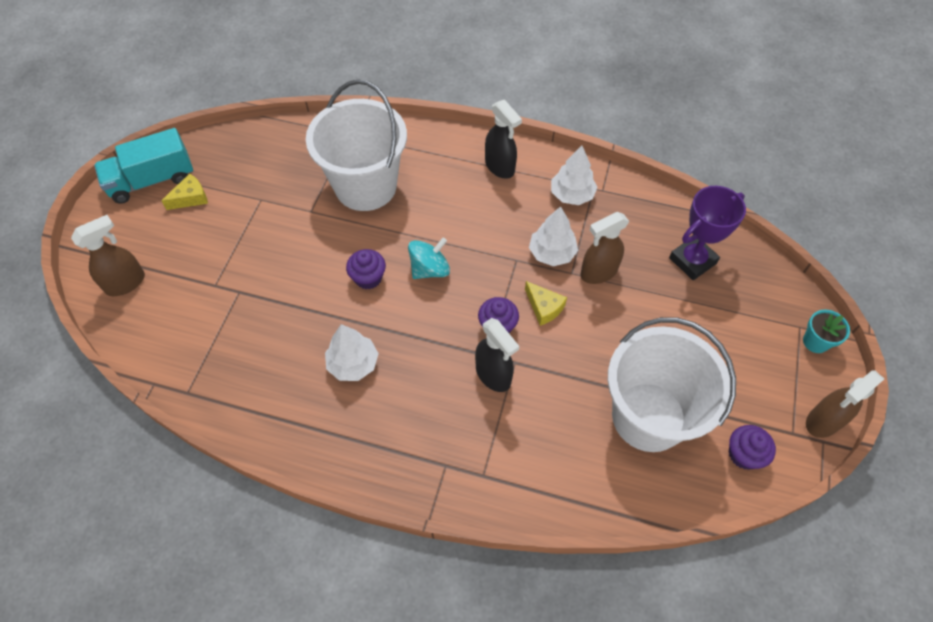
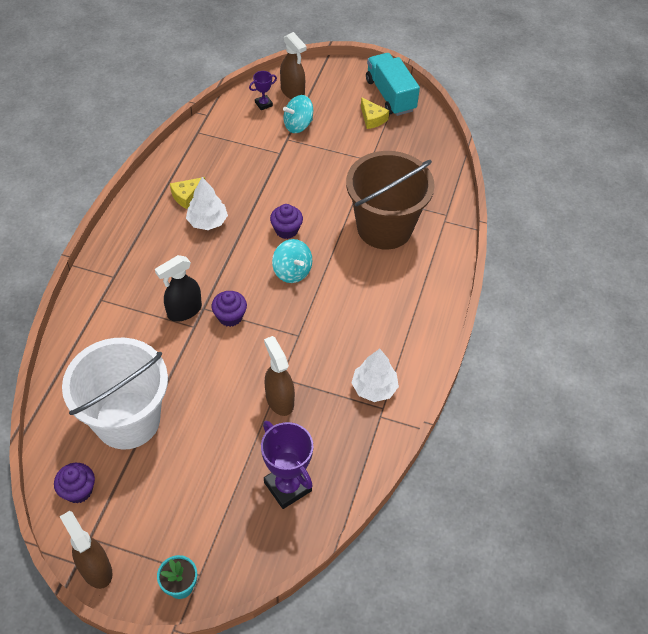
camera: 90 degrees right, 5 degrees down
(144, 315) = (263, 104): none -> purple trophy
(191, 274) = (298, 125): none -> turquoise spinning top
(366, 186) = (384, 228): white bucket -> brown bucket
(500, 167) = (409, 330): black spray bottle -> none
(544, 307) = (245, 352): yellow cheese -> yellow cheese (187, 196)
(552, 253) = (304, 364): white tree -> none

